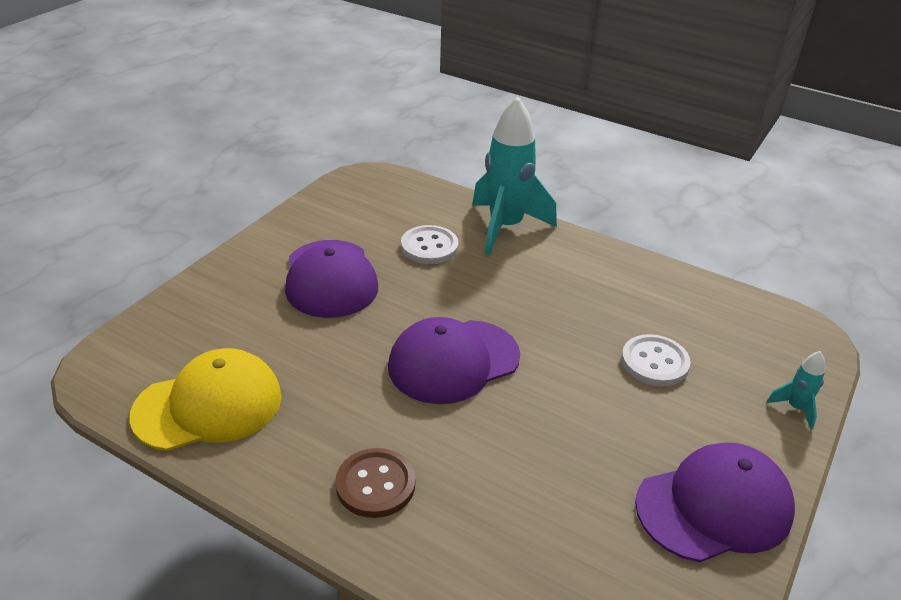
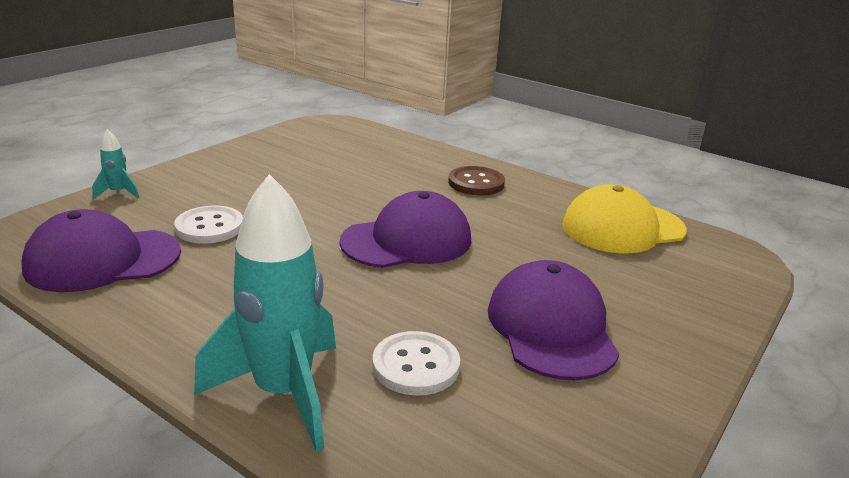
camera: 175 degrees left, 10 degrees down
(714, 506) = (246, 160): purple cap -> purple cap (103, 260)

